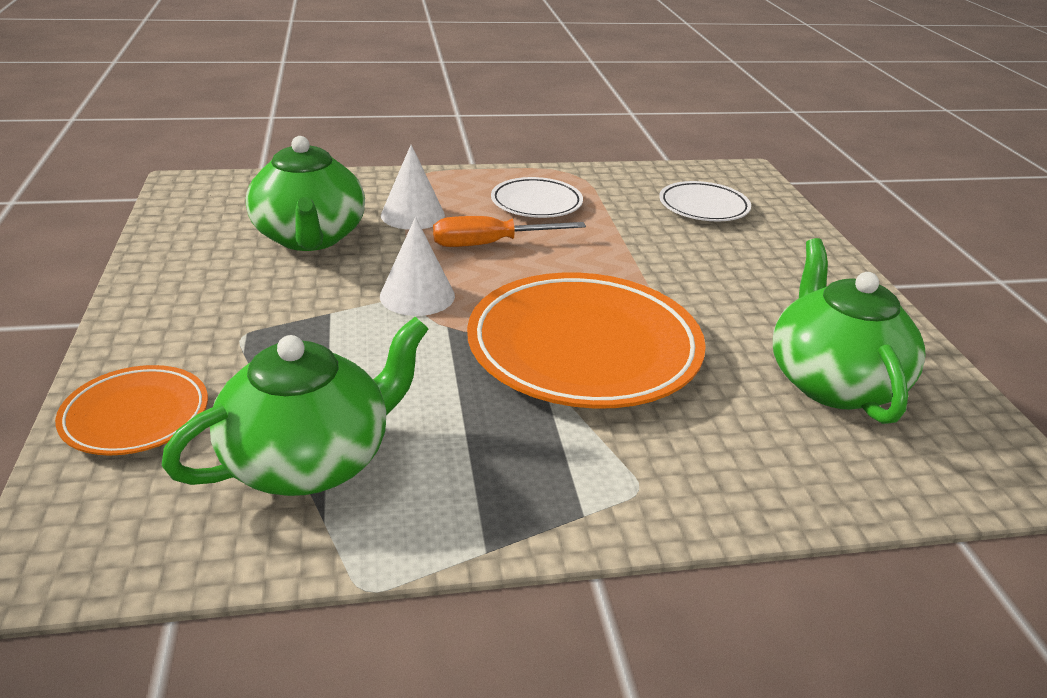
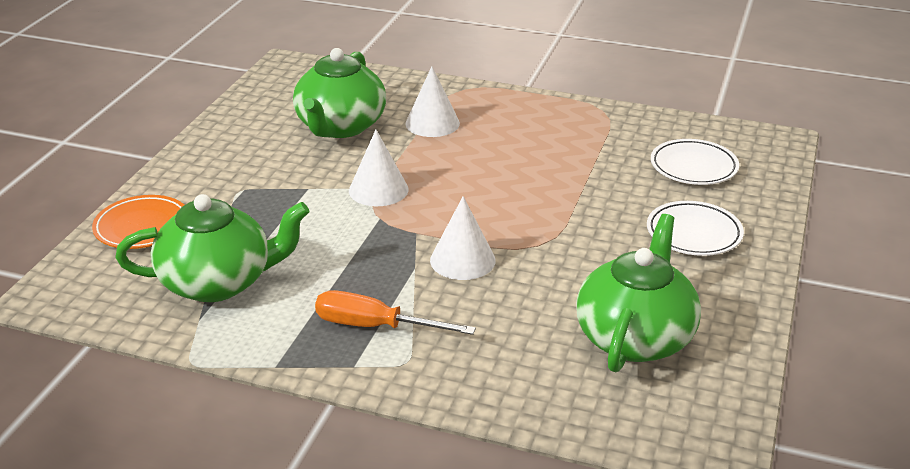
camera: 30 degrees right, 0 degrees up
(490, 244) = (470, 161): orange screwdriver -> orange screwdriver (375, 326)
(536, 203) = (543, 133): white plate -> white plate (693, 233)
(584, 349) = (462, 260): orange plate -> white cone

